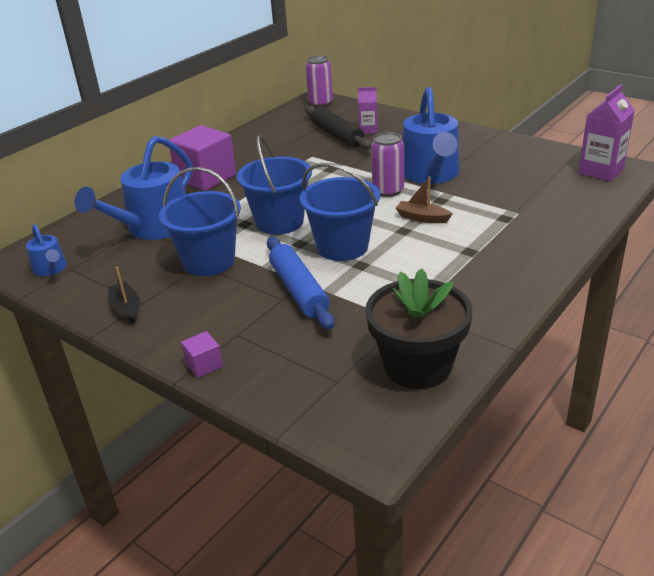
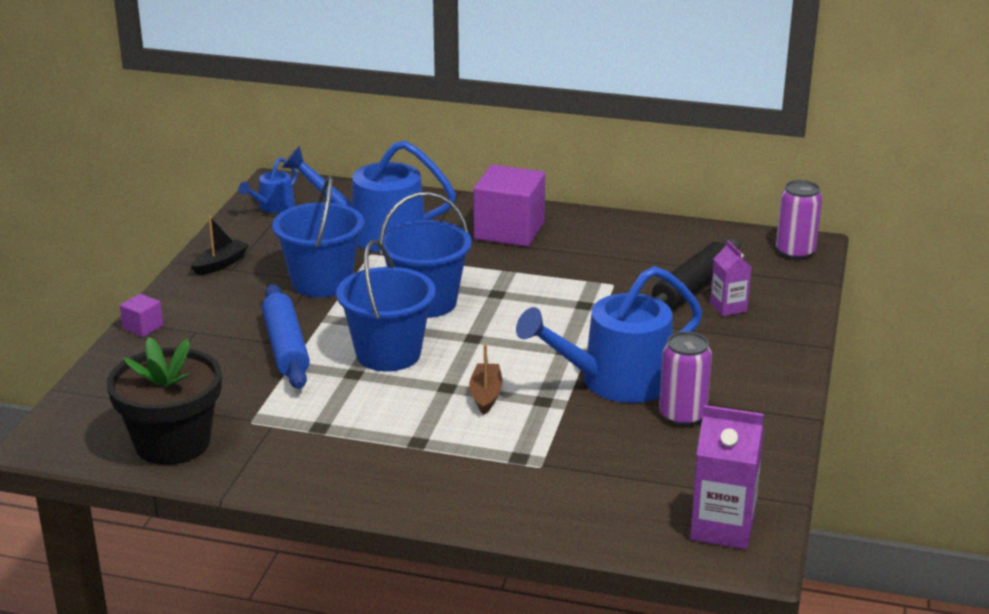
camera: 65 degrees right, 5 degrees down
(299, 290) = (286, 347): blue rolling pin -> blue rolling pin turned 60 degrees counterclockwise
(388, 190) = (547, 357): purple can -> purple can (682, 415)

